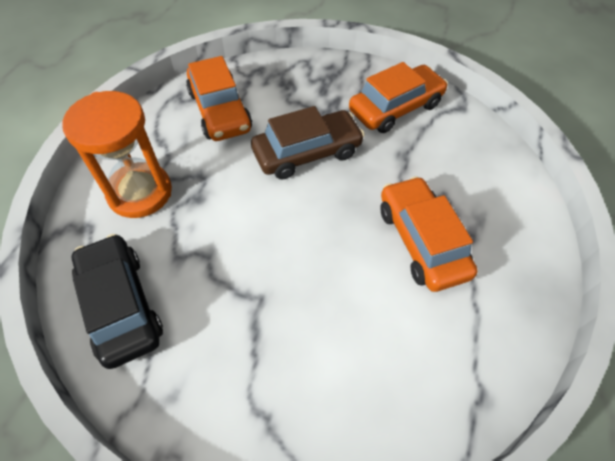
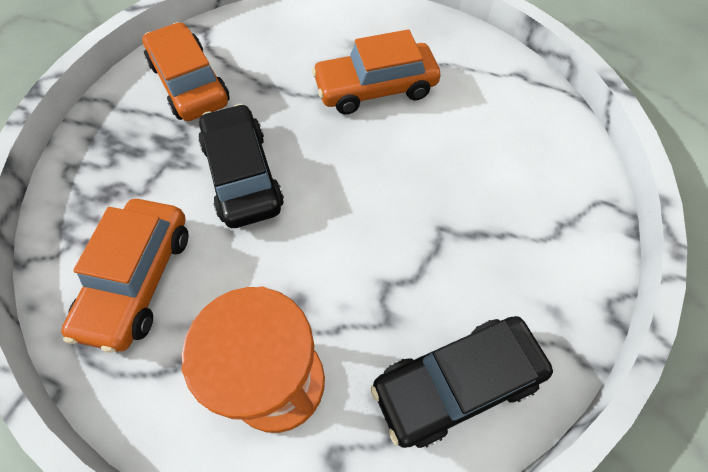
camera: 85 degrees left, 5 degrees up
(219, 111) = (138, 279): orange car -> orange car turned 120 degrees clockwise
(307, 153) = (243, 175): brown car -> black car

